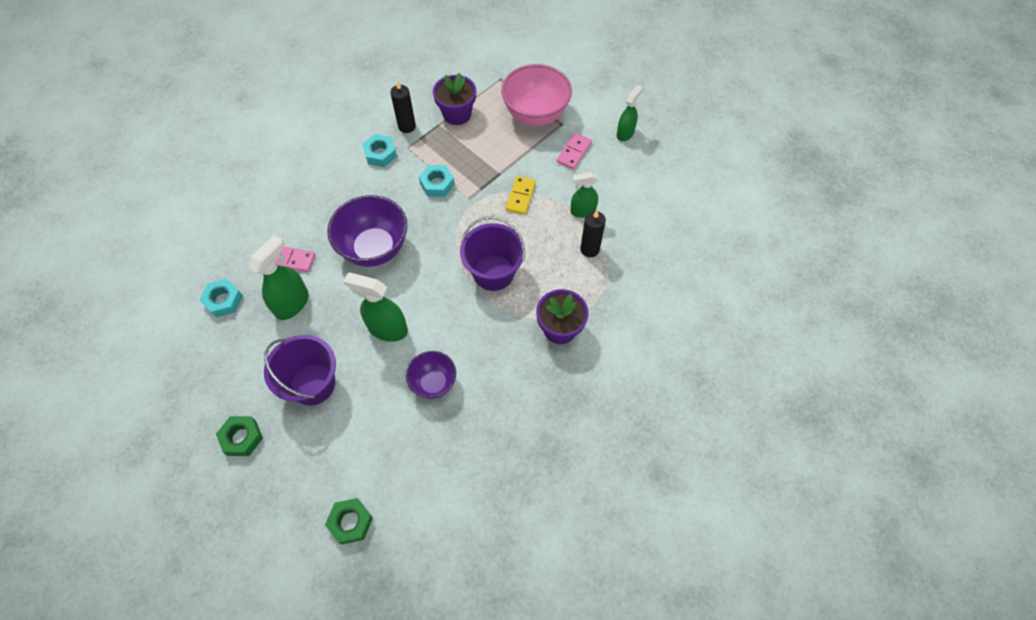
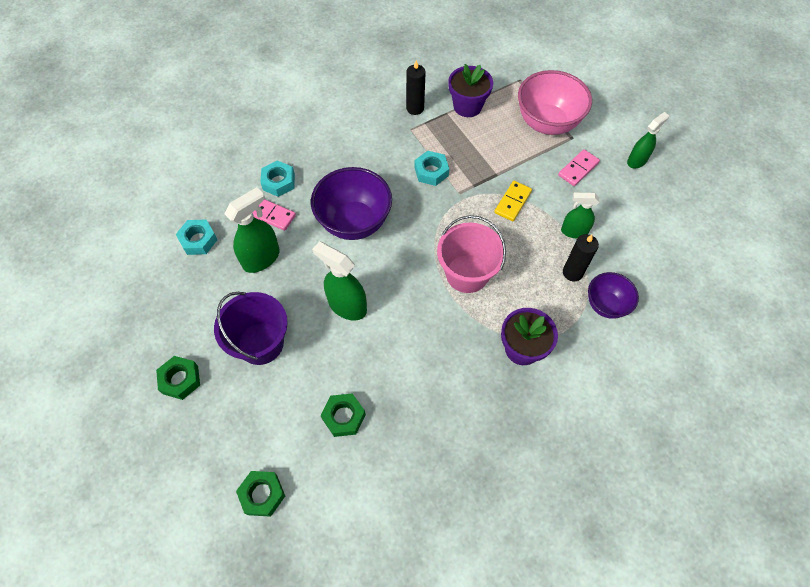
camera: 15 degrees right, 0 degrees up
(380, 154) = (382, 130): turquoise nut -> turquoise nut (278, 182)
(410, 432) = (343, 417): none -> green nut
(433, 383) = (379, 372): purple bowl -> purple bowl (606, 305)
(493, 272) = (467, 274): purple bucket -> pink bucket

